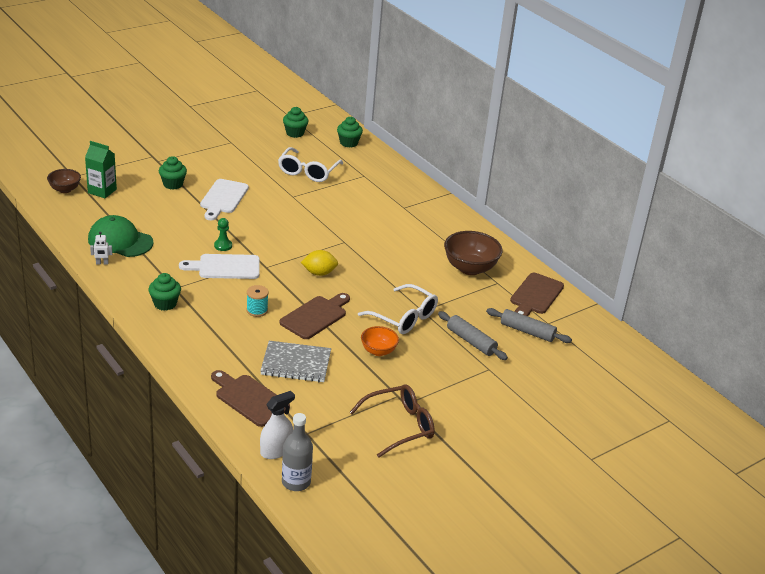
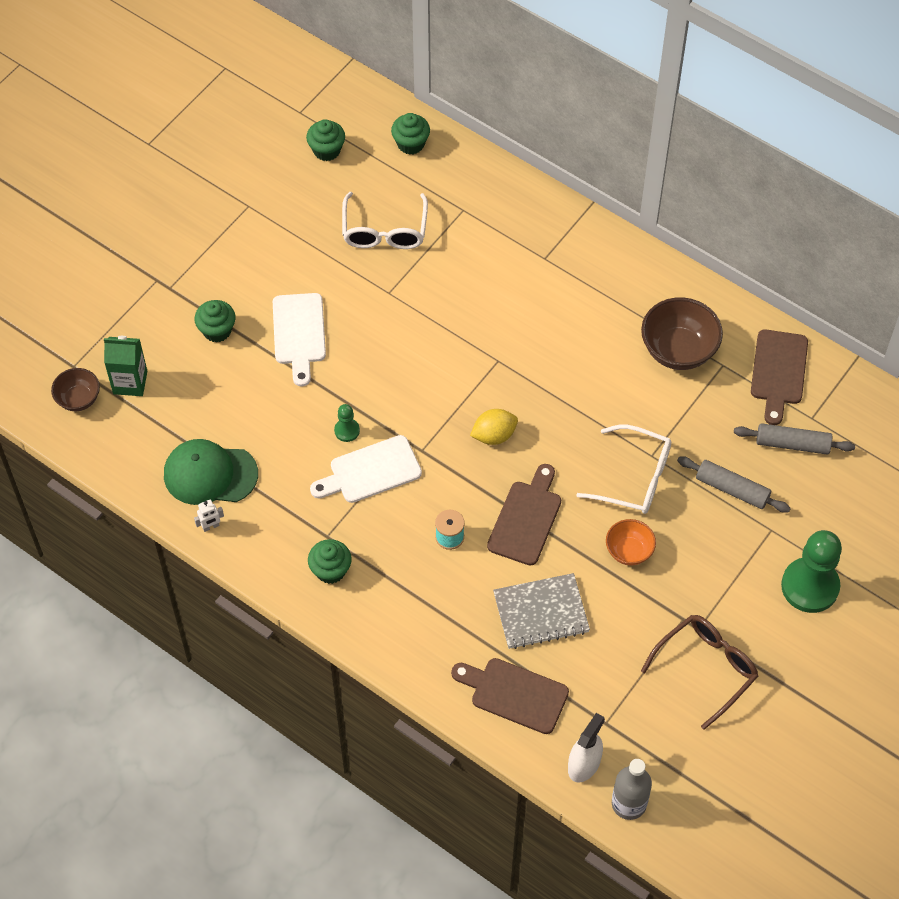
camera: 15 degrees left, 25 degrees up
(502, 405) = (810, 586): none -> green pawn

